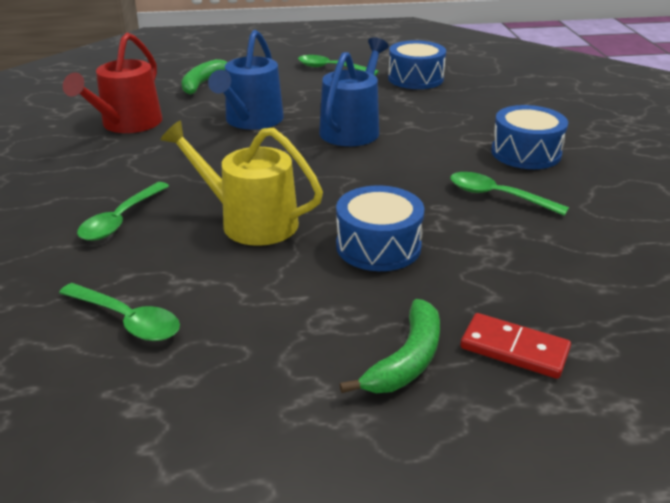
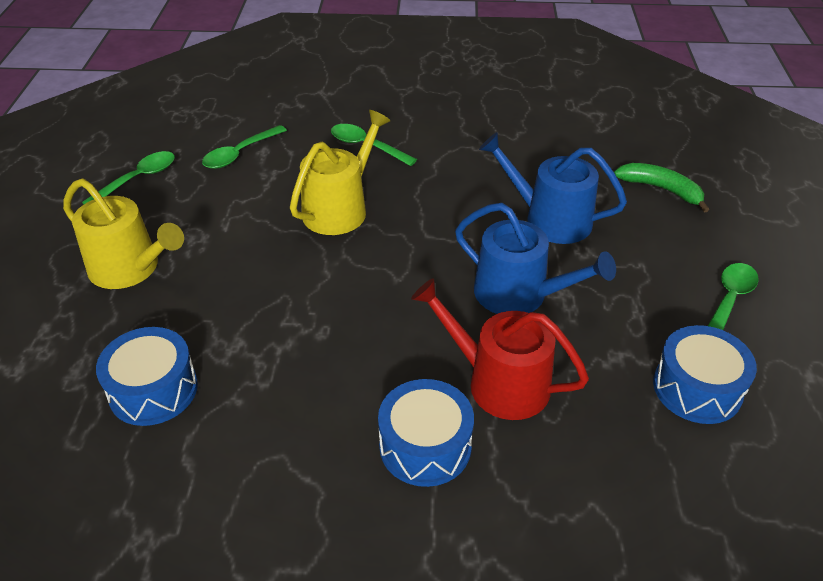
camera: 100 degrees right, 10 degrees up
(127, 124) = (548, 143): red watering can -> red watering can (499, 382)
(378, 246) = (272, 277): blue drum -> blue drum (153, 390)
(407, 360) = (130, 268): green banana -> yellow watering can
(497, 196) = (328, 383): green spoon -> green spoon (138, 179)
(514, 349) = (105, 327): red domino -> none

